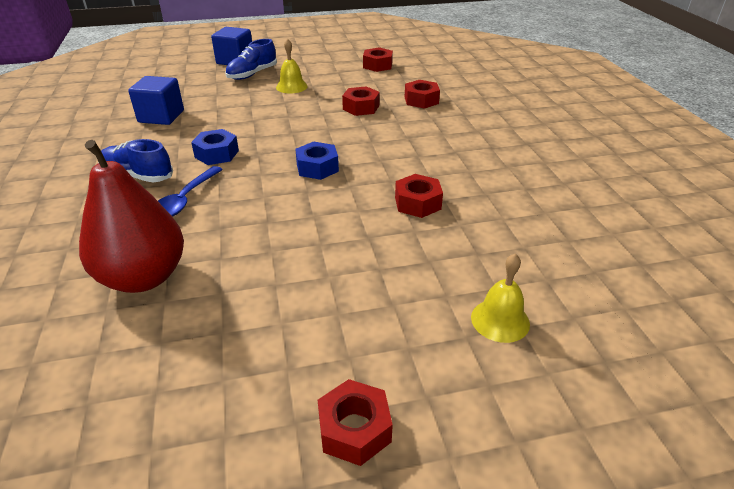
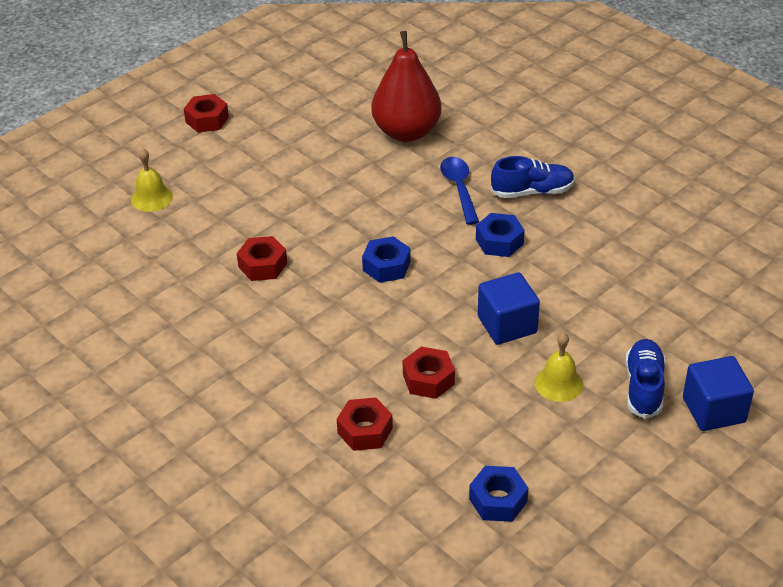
camera: 150 degrees right, 5 degrees up
(161, 116) = (628, 262): blue cube -> blue cube (507, 325)
(377, 65) = (498, 500): red nut -> blue nut

